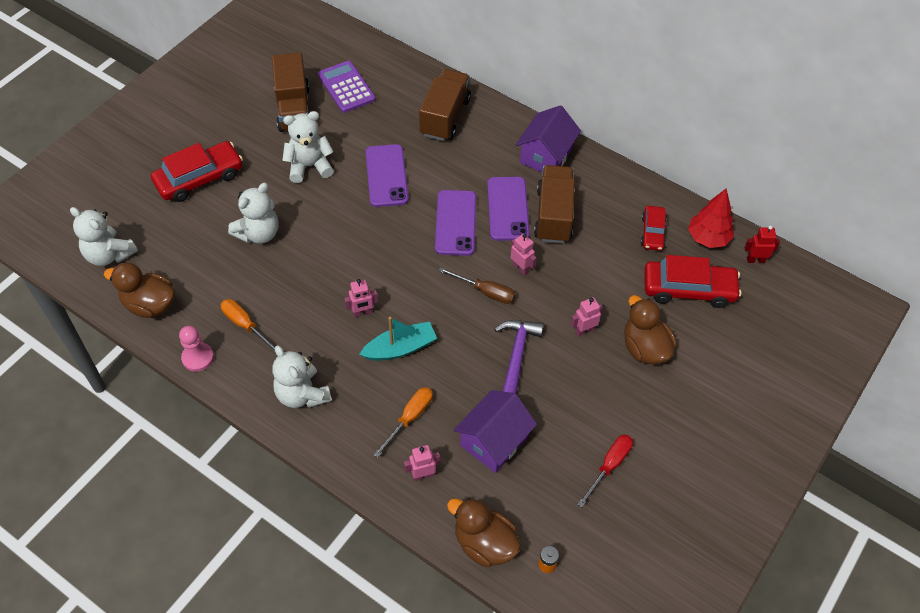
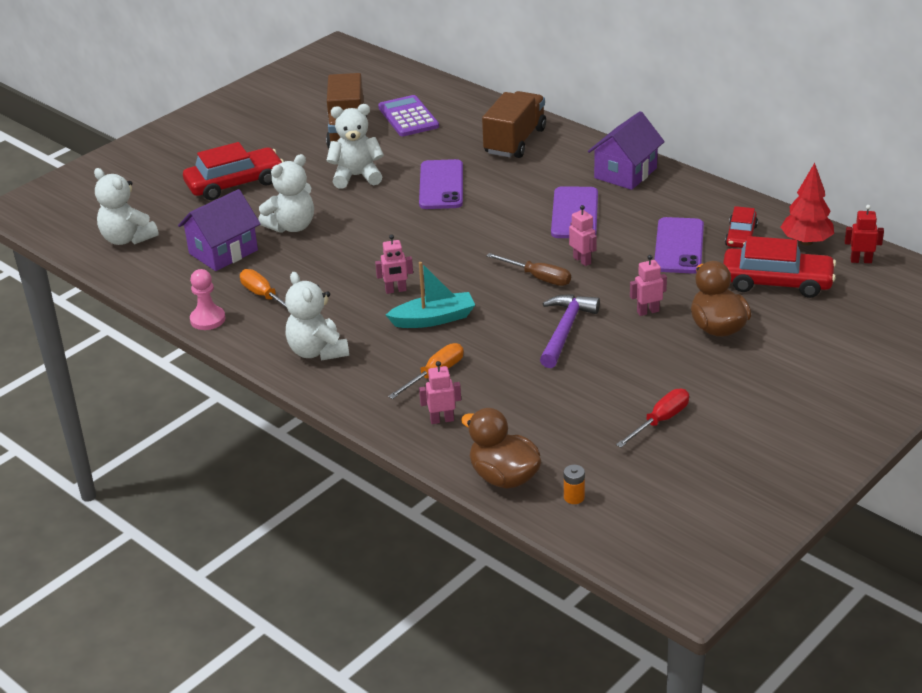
camera: 10 degrees right, 20 degrees down
(150, 305) = (163, 277): brown duck -> none
(455, 223) = (513, 223): purple phone -> purple phone (679, 246)
(494, 441) = (528, 396): purple house -> purple house (223, 252)
(553, 215) = (627, 220): brown truck -> none

